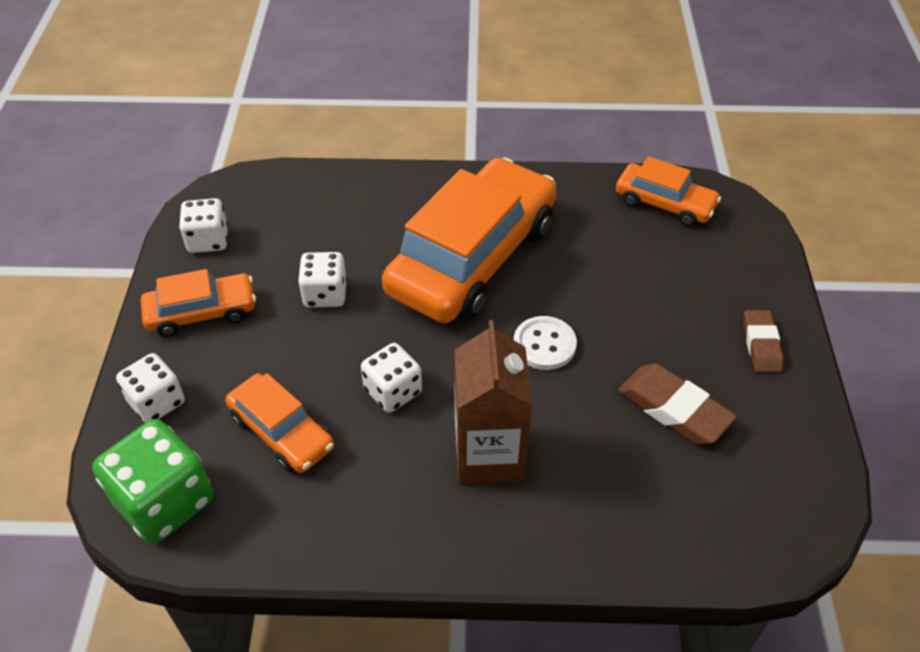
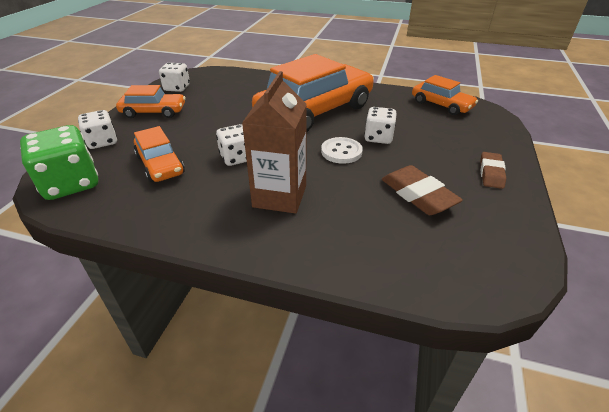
camera: 15 degrees right, 10 degrees down
(325, 294) = (223, 114): white dice -> white dice (378, 137)

